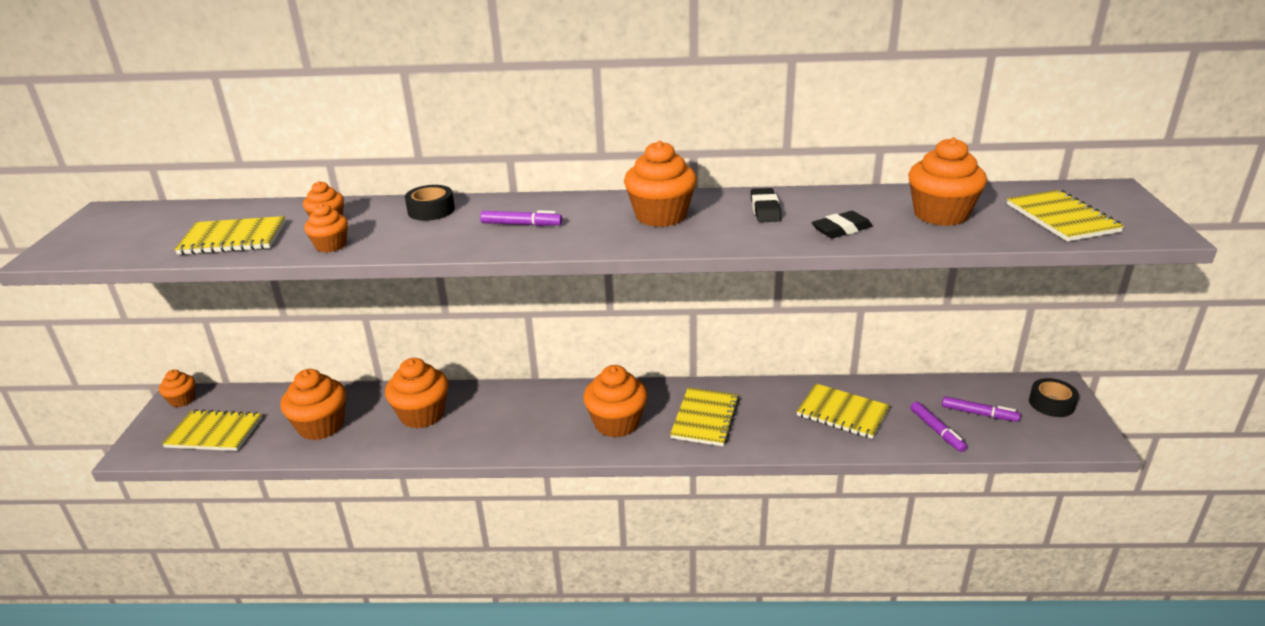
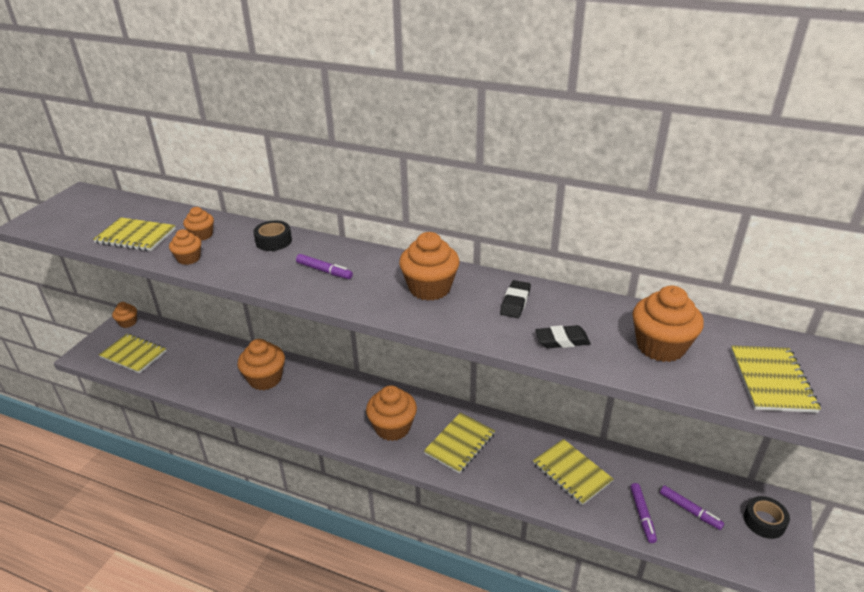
camera: 20 degrees right, 5 degrees up
(321, 426) = (198, 369): orange cupcake -> none

